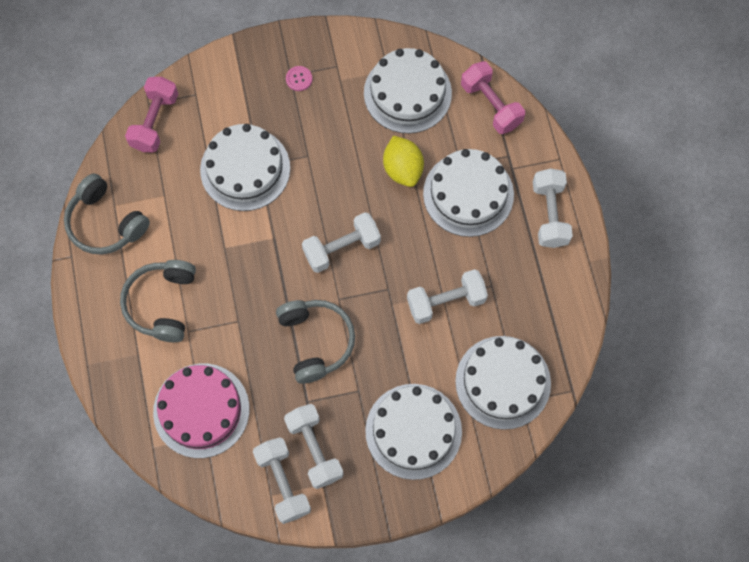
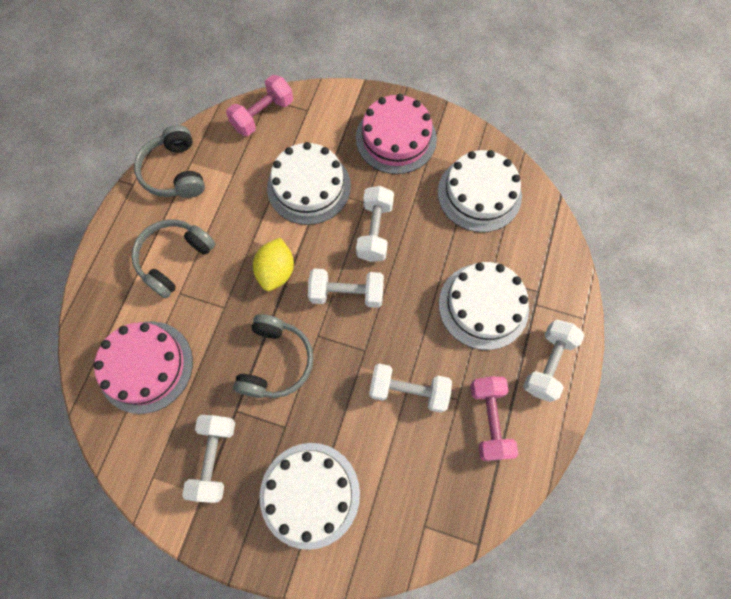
camera: 30 degrees right, 0 degrees up
(283, 483) = (169, 473): white dumbbell -> white dumbbell (374, 231)
(299, 79) = (396, 138): pink button -> pink cake
(403, 169) = (438, 254): yellow lemon -> yellow lemon (276, 271)
(491, 105) = (546, 240): pink dumbbell -> pink dumbbell (489, 420)
(503, 382) = (417, 497): white cake -> none

